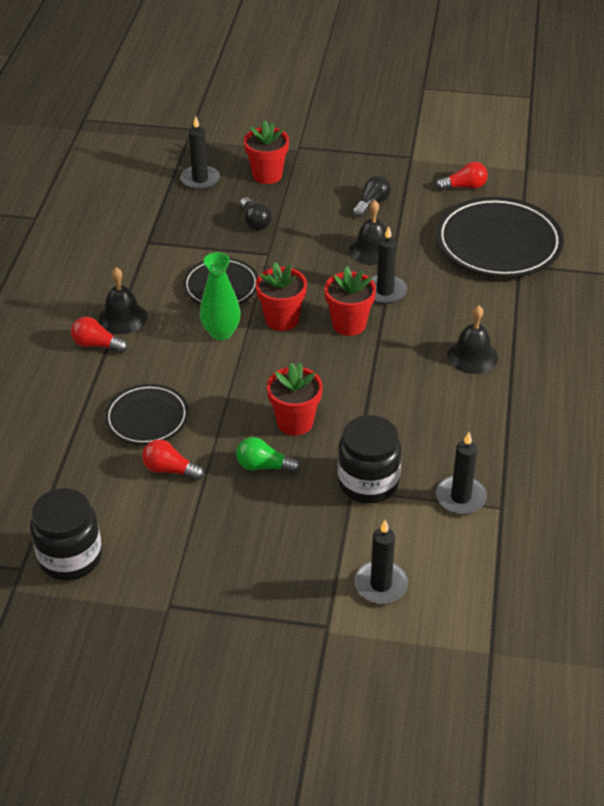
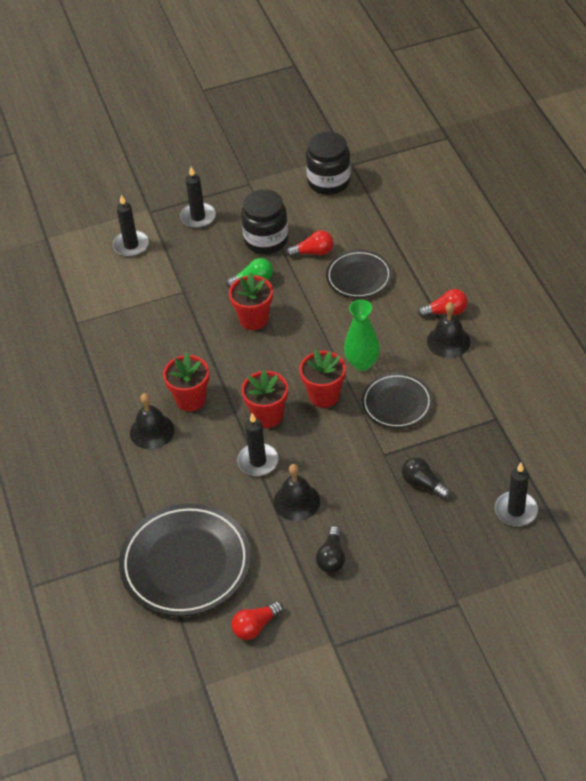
camera: 155 degrees right, 5 degrees up
(267, 175) = (458, 548): red flower pot -> red flower pot (190, 399)
(368, 482) = (175, 301): black jar -> black jar (266, 240)
(460, 497) = (107, 318): black candle -> black candle (198, 217)

